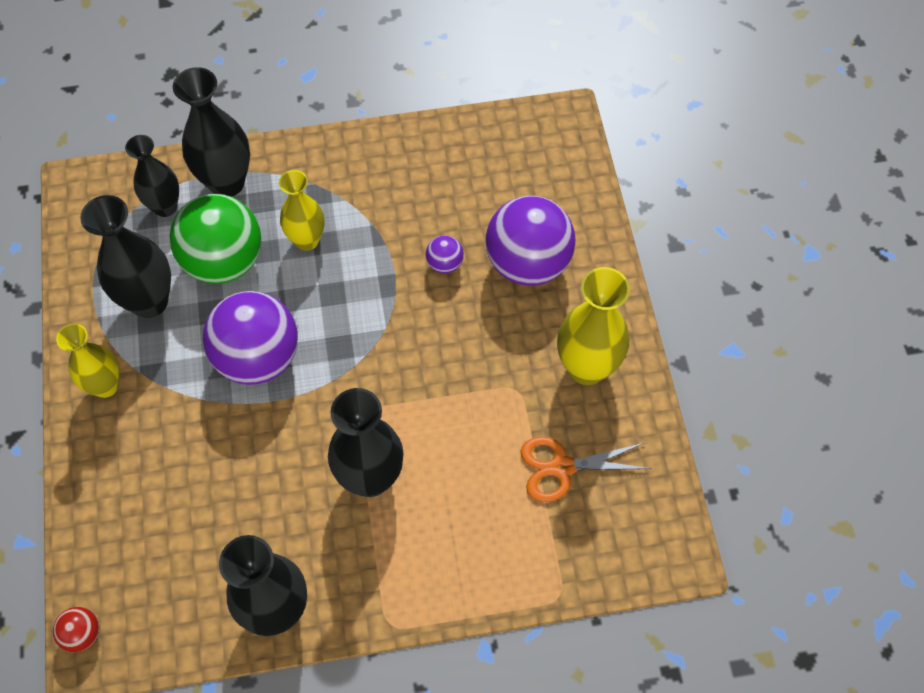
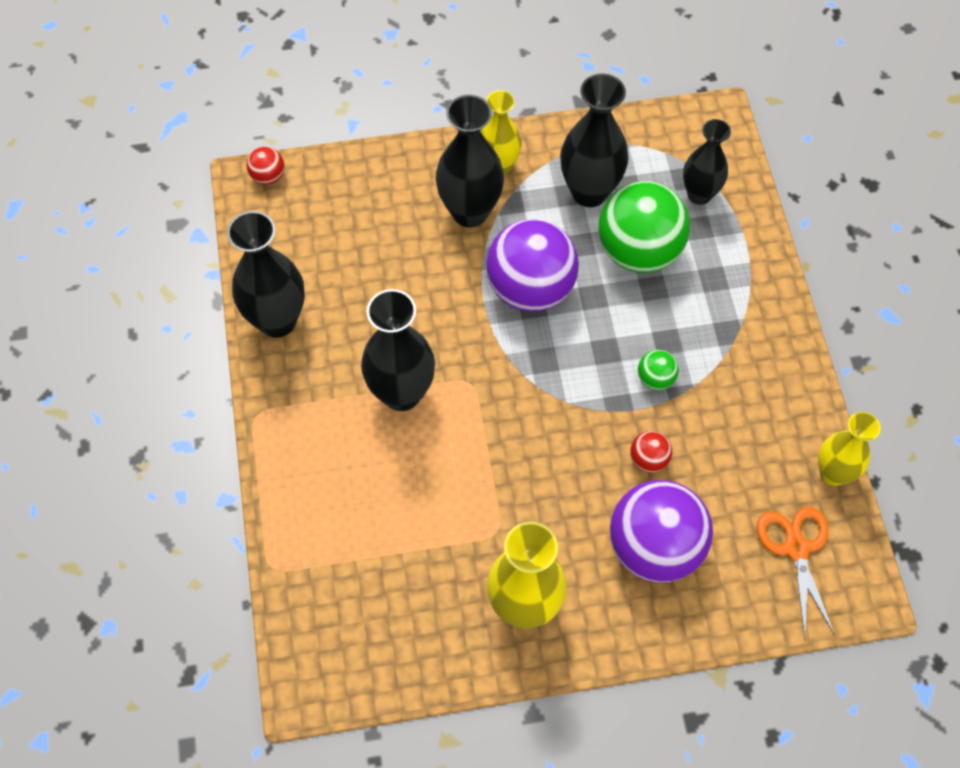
camera: 90 degrees right, 0 degrees up
(227, 182) = (734, 246): black vase -> black vase (470, 212)
(307, 240) = (668, 324): yellow vase -> yellow vase (833, 473)
(363, 254) = (655, 378): none -> green ball
(444, 263) = (648, 459): purple ball -> red ball
(562, 467) = (408, 575): orange scissors -> orange scissors (796, 548)

